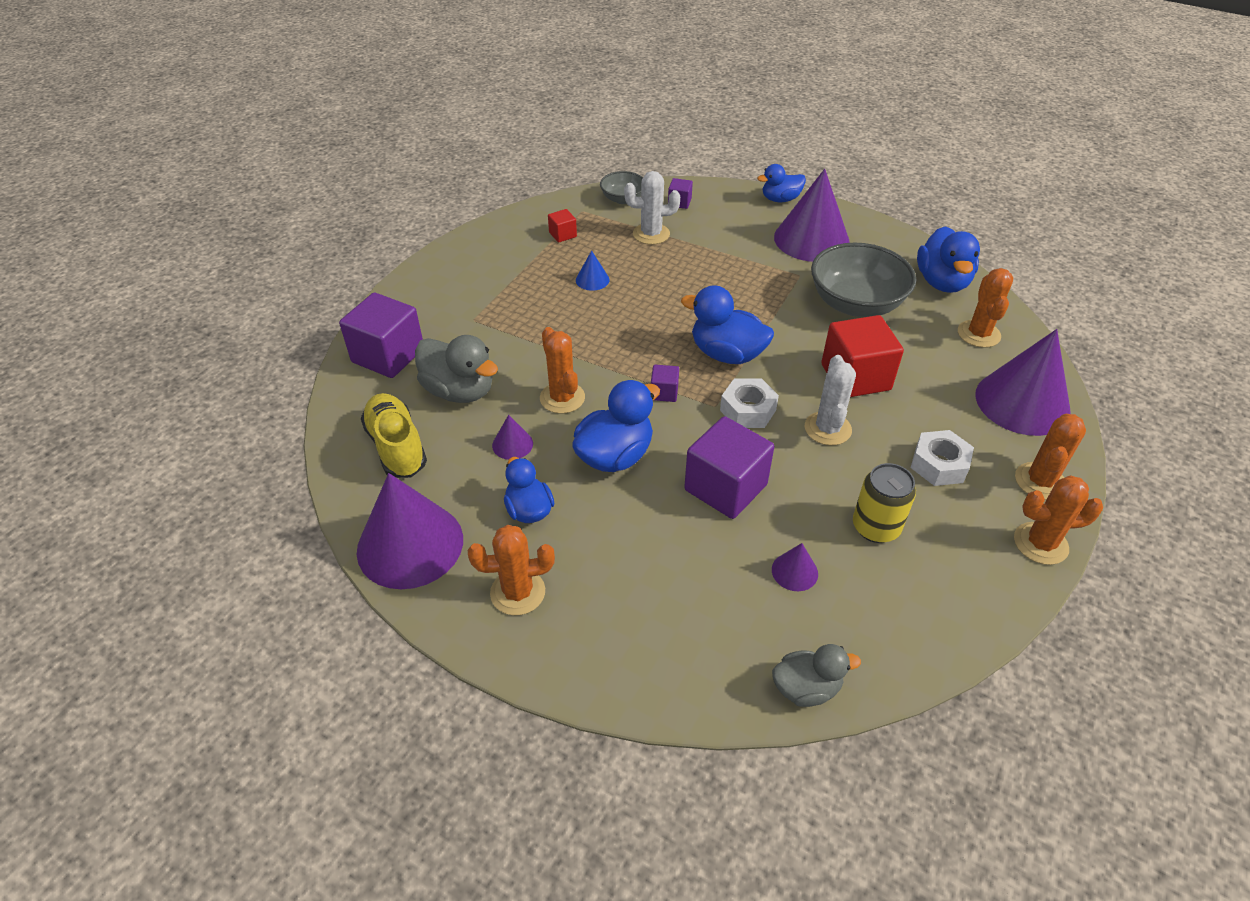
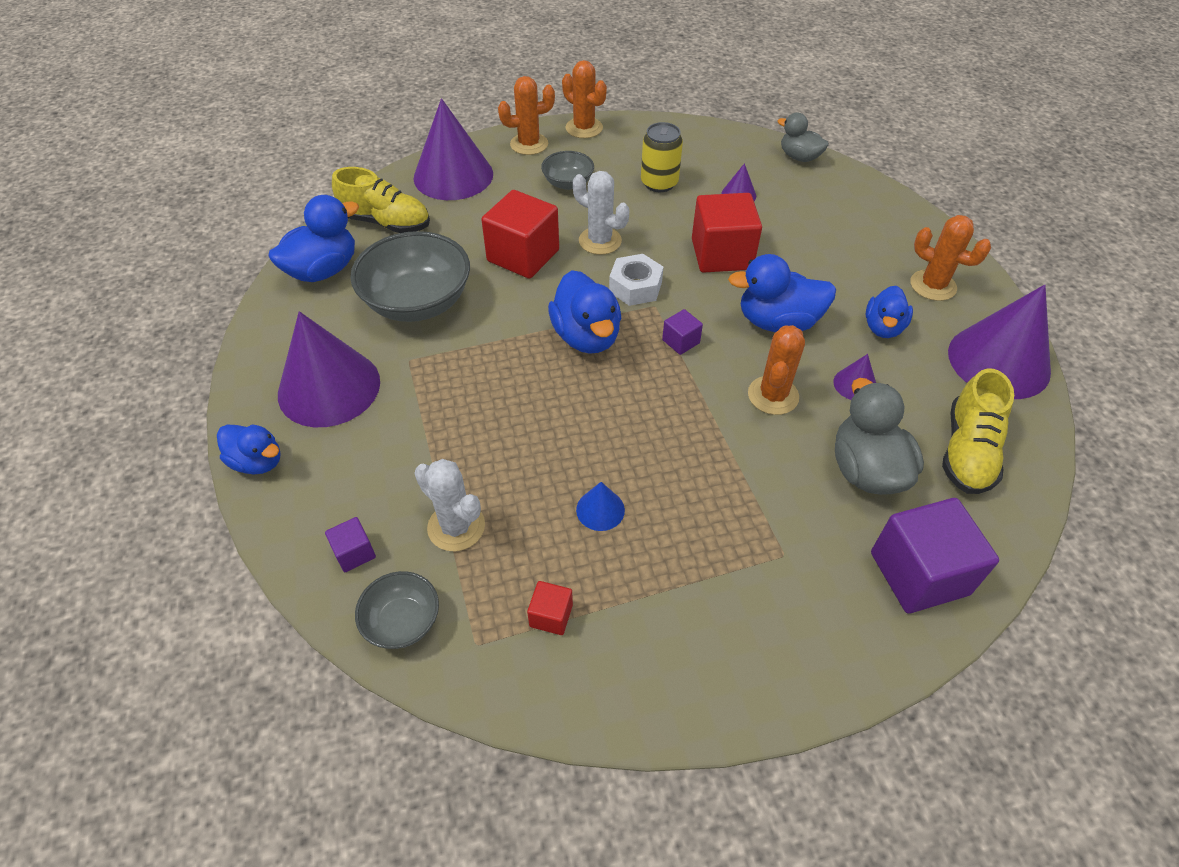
camera: 135 degrees left, 5 degrees up
(725, 487) = (721, 254): purple cube -> red cube
(827, 429) = (600, 241): white cactus -> white cactus turned 75 degrees clockwise
(939, 465) = (568, 183): white nut -> grey bowl
(978, 334) = (386, 222): orange cactus -> yellow shoe

